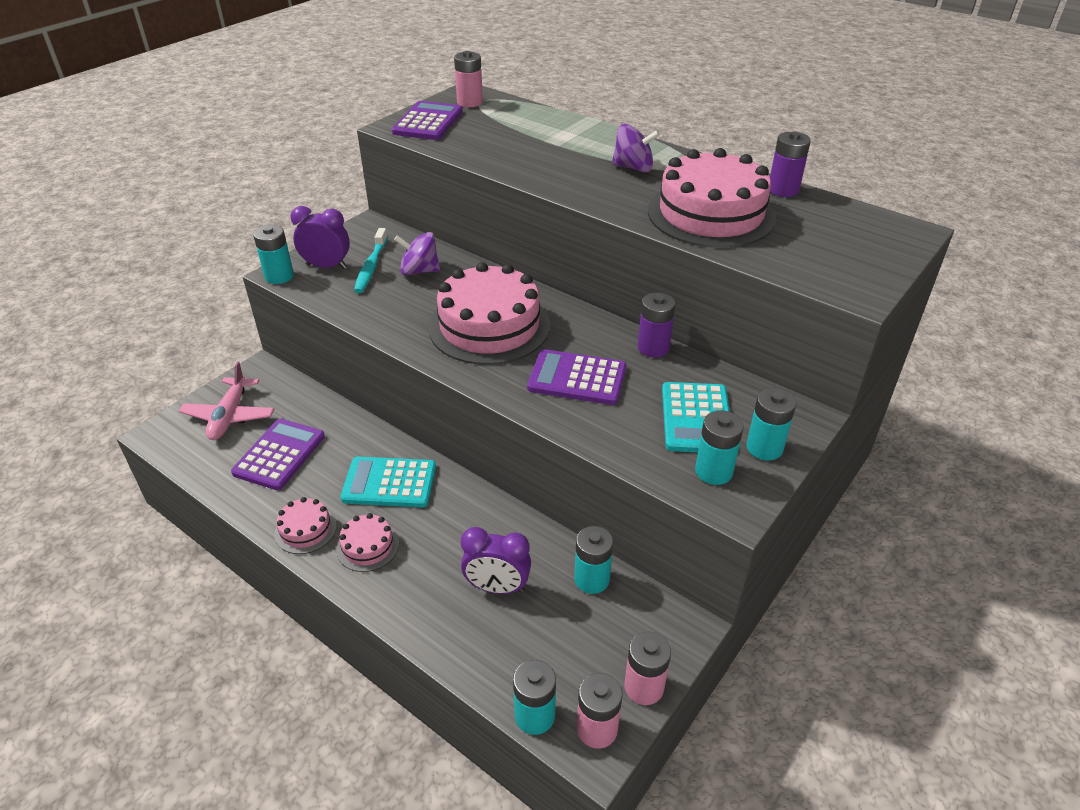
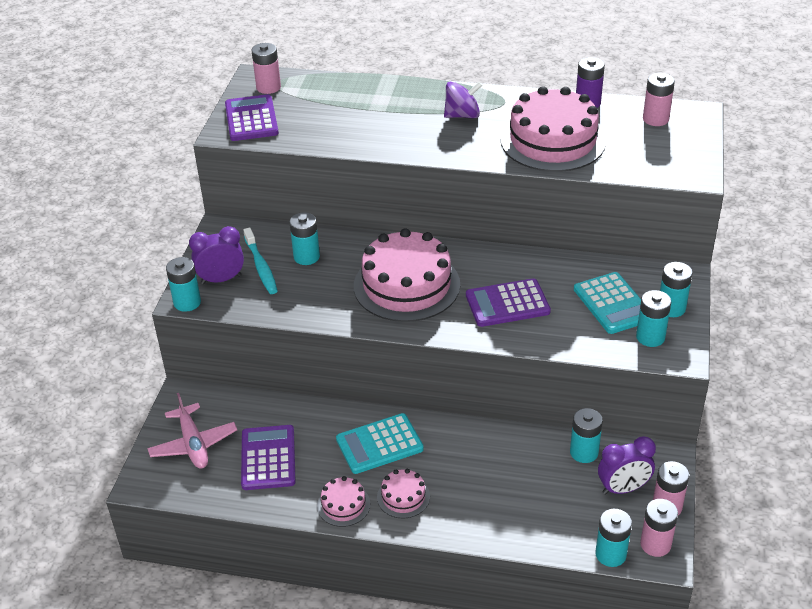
camera: 25 degrees left, 0 degrees up
(419, 271) = (306, 257): purple spinning top -> turquoise battery
(497, 587) = (522, 485): purple clock -> purple clock (623, 488)
(653, 348) = (544, 260): purple battery -> none
(852, 224) = (655, 119): none -> pink battery

